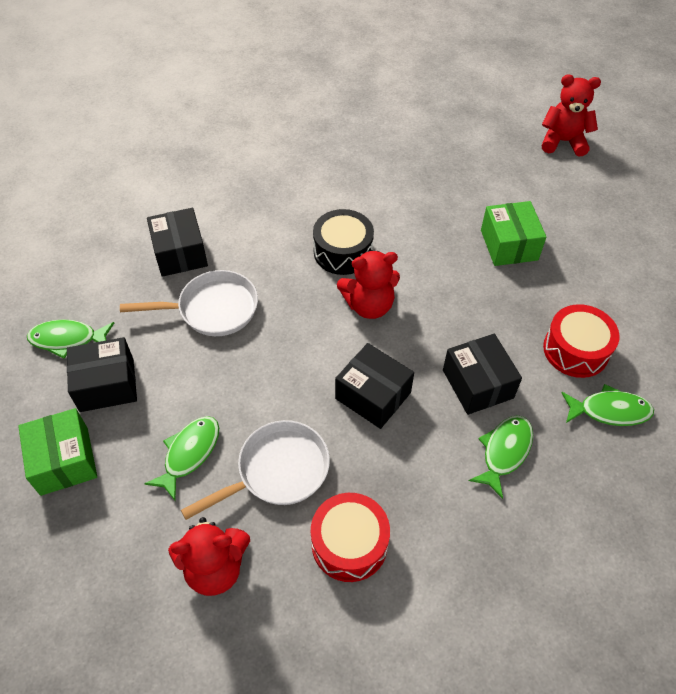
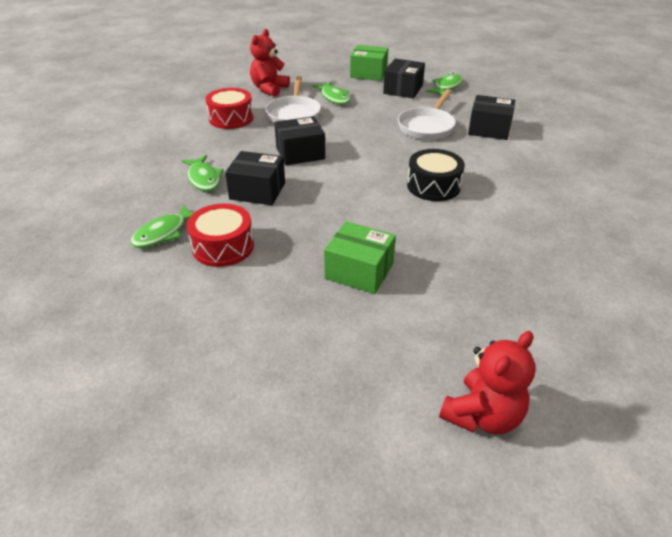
camera: 125 degrees right, 15 degrees down
(369, 305) = (370, 177): red teddy bear -> none

